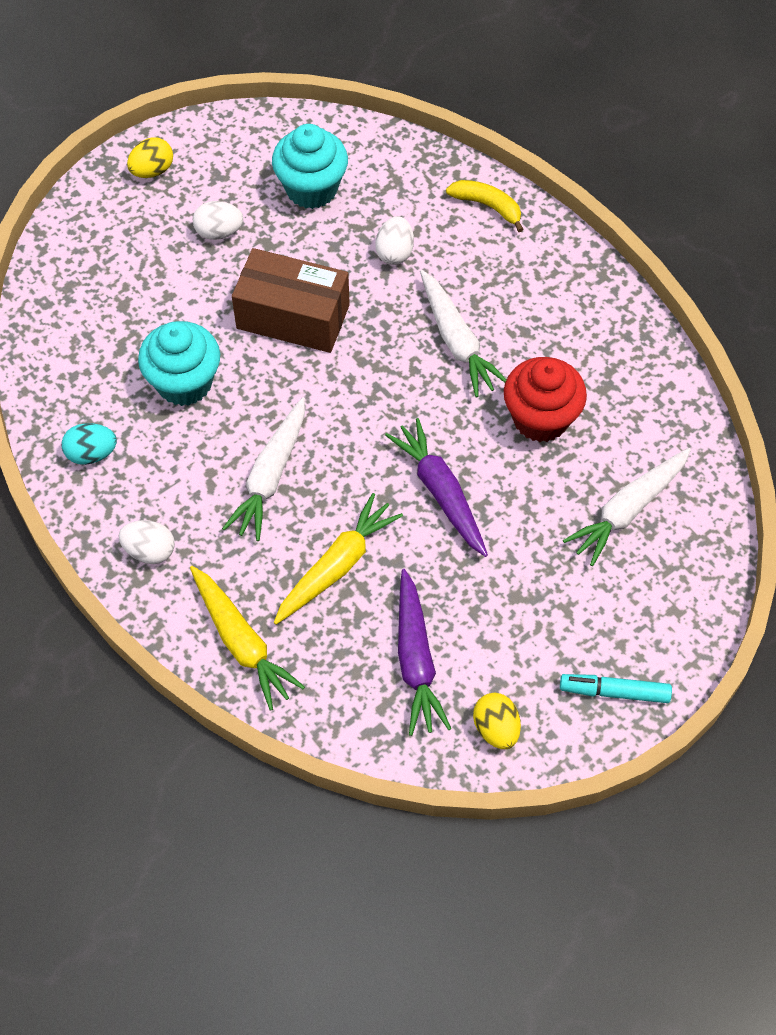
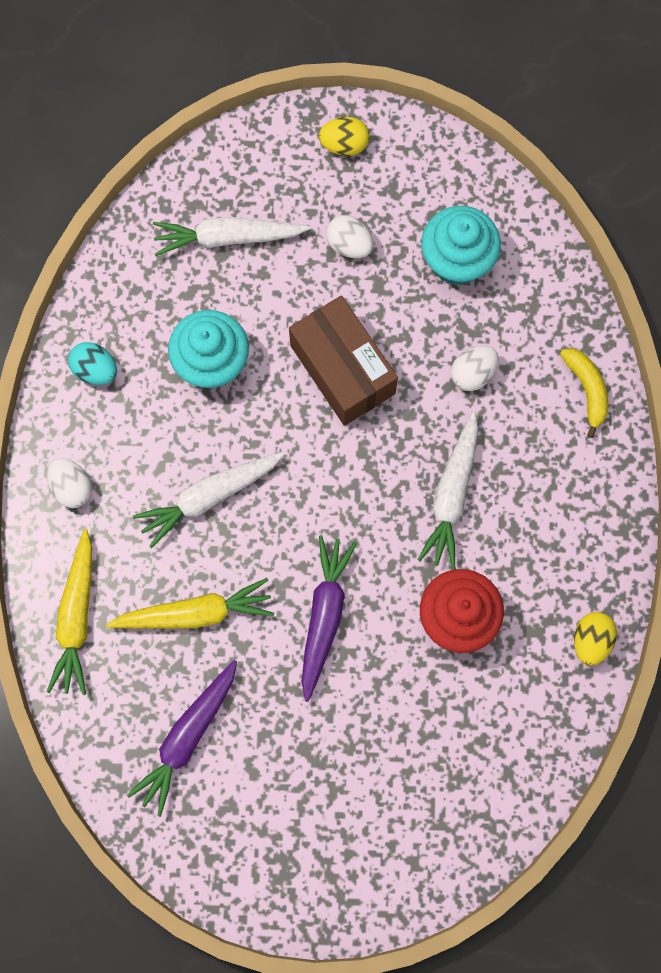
camera: 40 degrees right, 15 degrees up
(496, 728) = (198, 840): yellow egg -> yellow egg (591, 640)
(614, 692) = (309, 887): turquoise marker -> none
(628, 510) = (454, 751): white carrot -> white carrot (228, 238)

